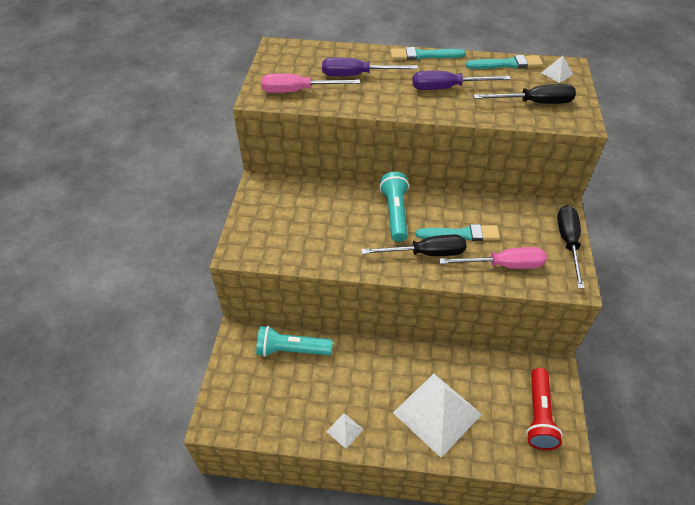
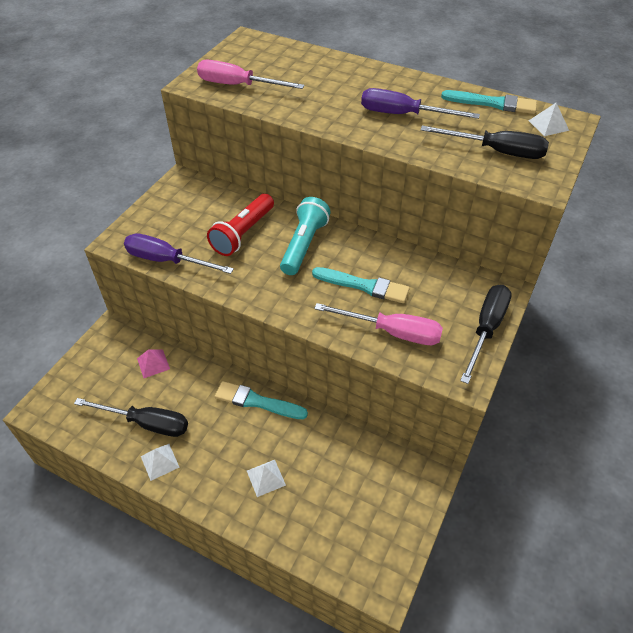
camera: 20 degrees right, 0 degrees up
(292, 350) = (153, 363): turquoise flashlight -> pink pyramid
(357, 75) = (311, 82): purple screwdriver -> purple screwdriver (167, 260)
(423, 55) = (400, 76): turquoise brush -> turquoise brush (257, 402)
(425, 253) = (311, 295): black screwdriver -> black screwdriver (146, 423)
(437, 413) = (266, 478): white pyramid -> white pyramid, size x0.41
(538, 415) = (379, 519): red flashlight -> red flashlight (243, 233)

